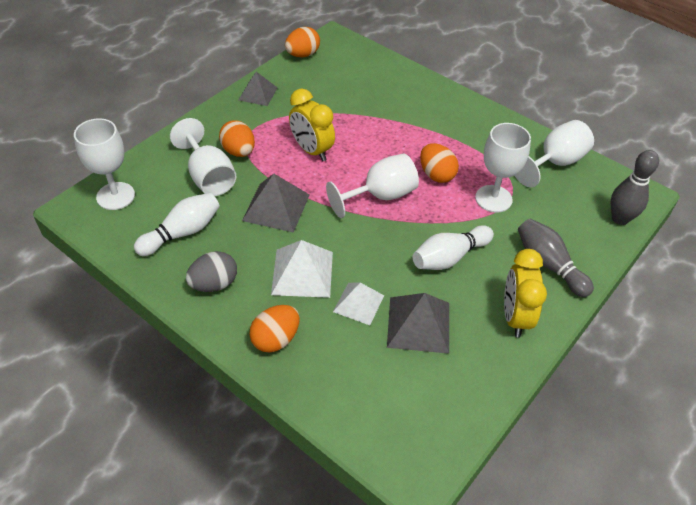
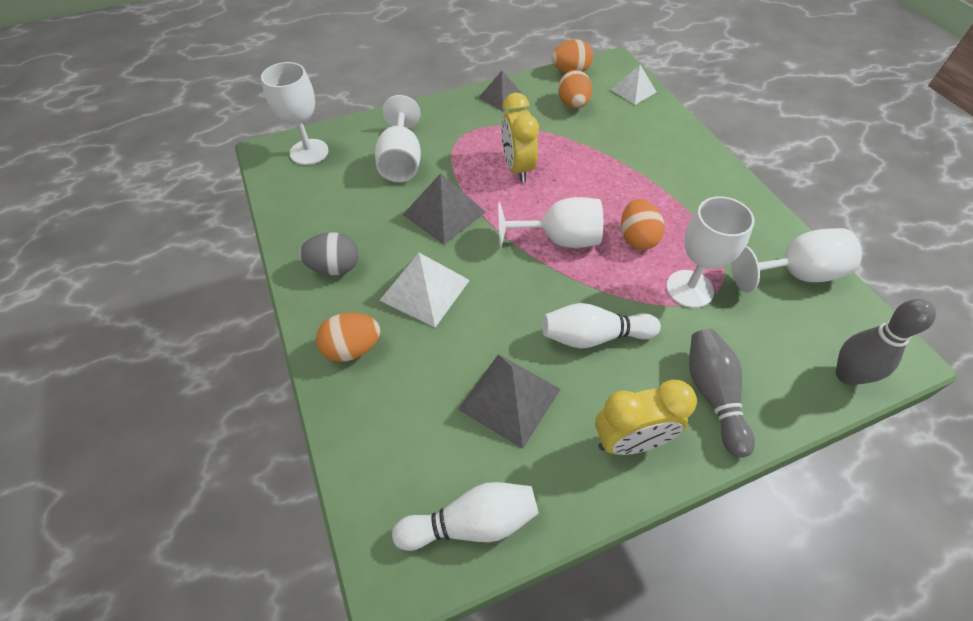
camera: 30 degrees right, 5 degrees up
(182, 233) = (341, 206): white bowling pin -> white bowling pin (472, 522)
(239, 151) = (445, 146): orange egg -> orange egg (573, 105)
(358, 303) = (460, 346): white pyramid -> white pyramid (633, 90)
(515, 317) = (630, 441): yellow clock -> yellow clock turned 135 degrees counterclockwise

